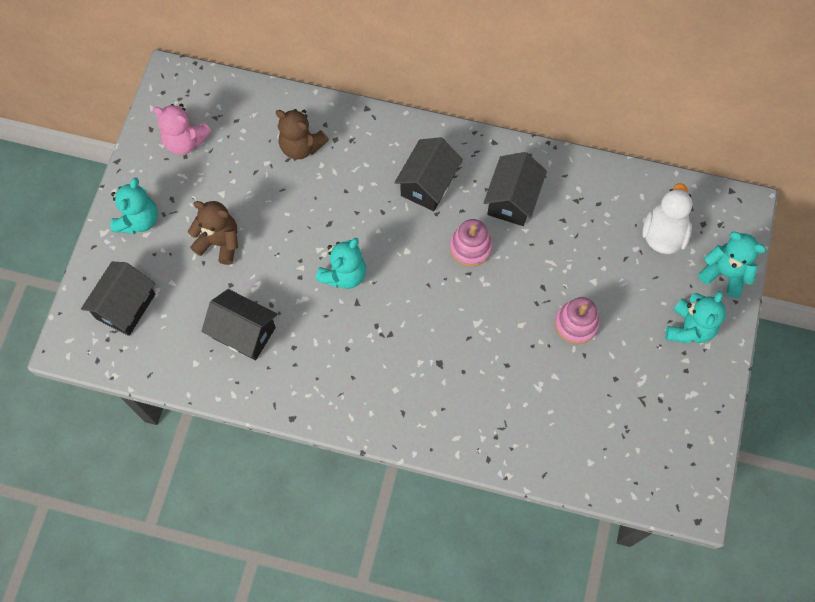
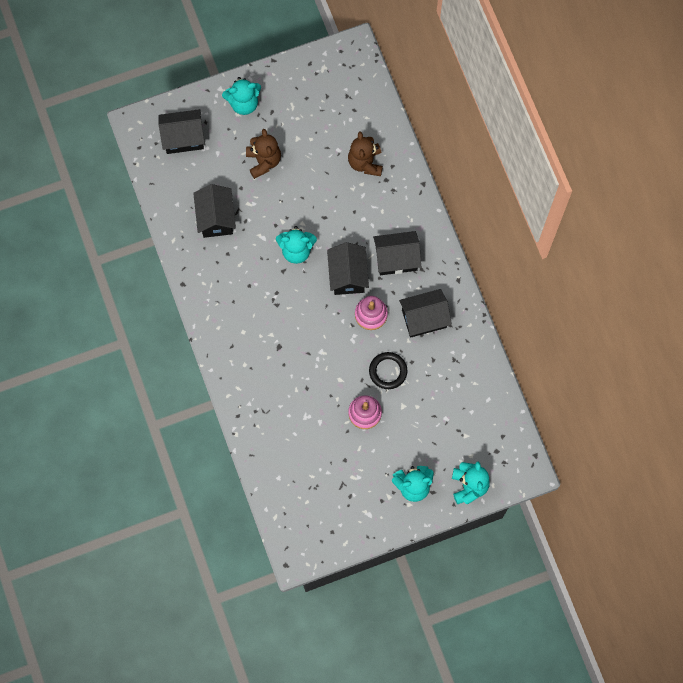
camera: 55 degrees right, 5 degrees up
(185, 141) = (317, 90): pink teddy bear -> none
(411, 242) = (347, 275): none -> black house
(545, 271) = (388, 371): none -> black ring
(663, 234) = (469, 429): white duck -> none

